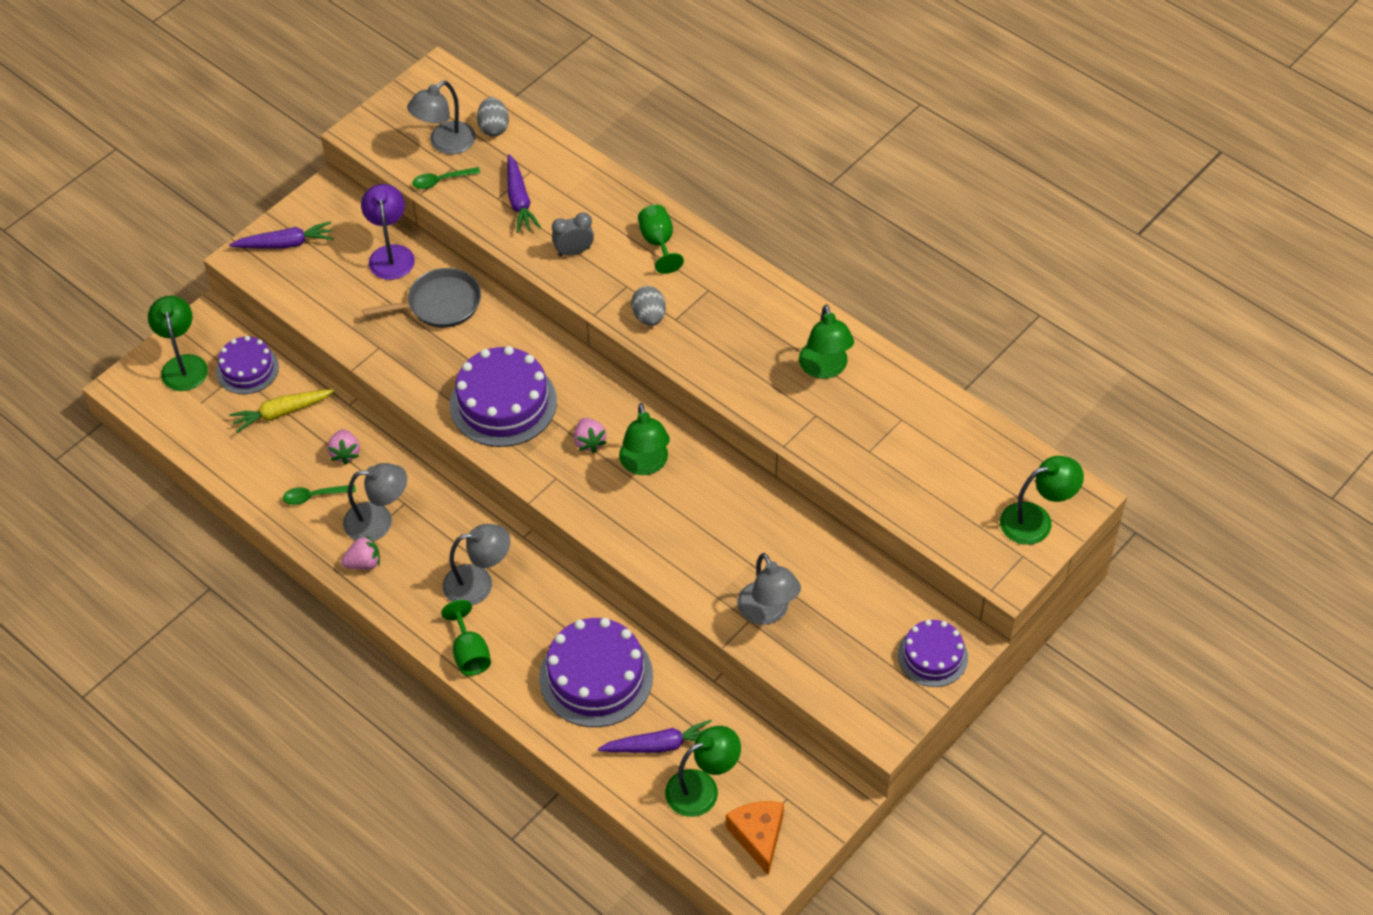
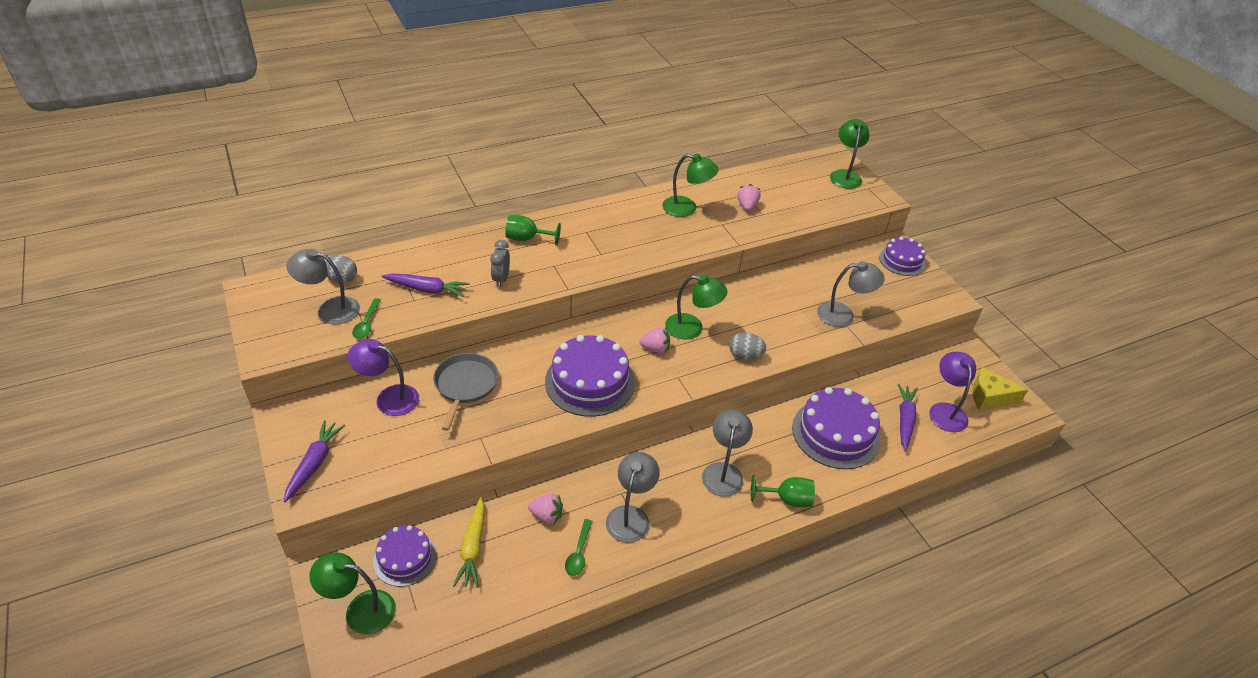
camera: 70 degrees left, 10 degrees down
(363, 563) = (667, 540): pink strawberry -> pink strawberry (747, 206)
(445, 144) = (330, 309): grey lamp -> grey lamp turned 120 degrees clockwise
(649, 317) = (590, 264): grey egg -> grey egg (745, 355)
(702, 788) = (945, 410): green lamp -> purple lamp
(758, 836) = (989, 397): orange cheese -> yellow cheese

